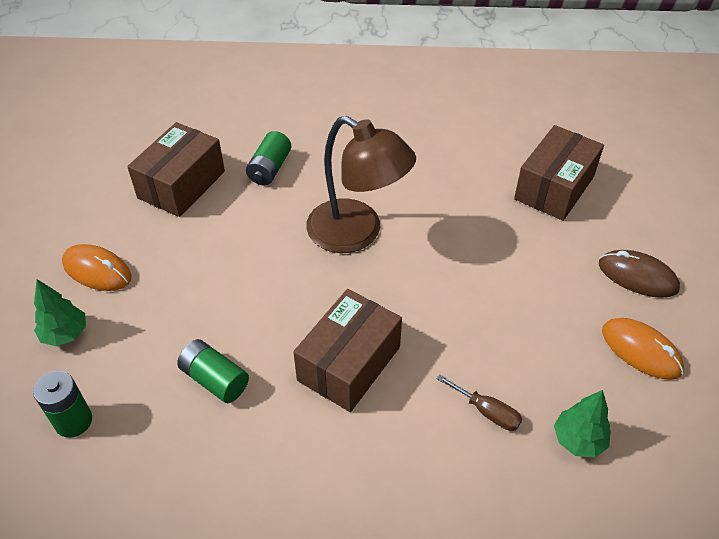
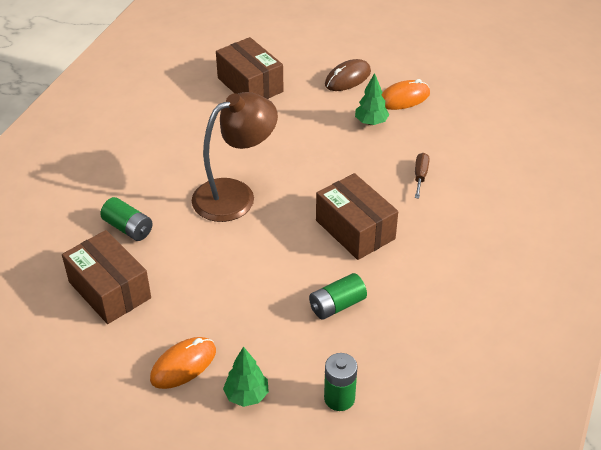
camera: 70 degrees left, 5 degrees down
(487, 412) = (420, 176): brown screwdriver -> brown screwdriver turned 45 degrees counterclockwise
(578, 440) = (454, 145): green tree -> green tree (371, 122)

